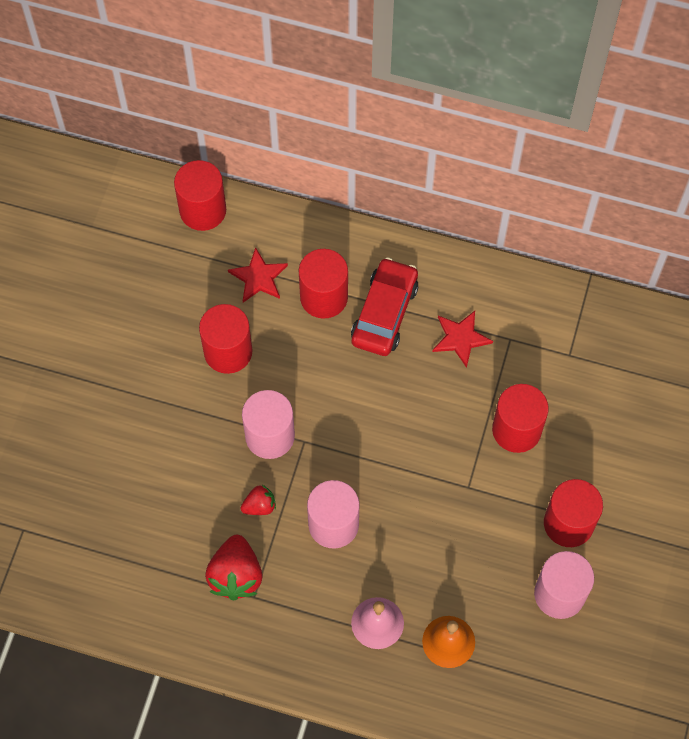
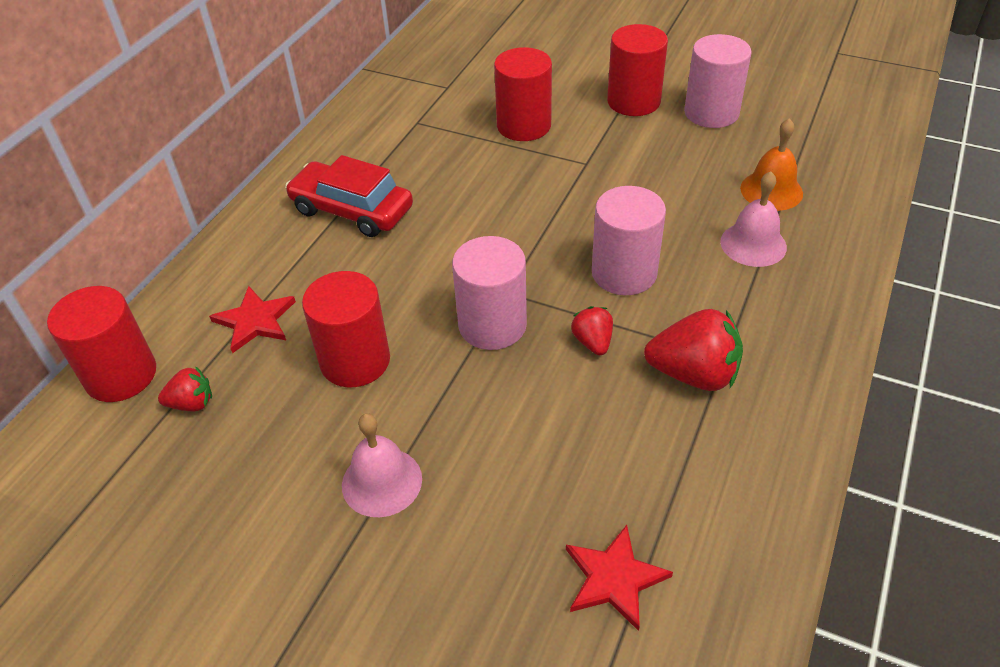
camera: 80 degrees left, 20 degrees down
(132, 389) = (382, 481): none -> pink bell
(183, 261) = (192, 403): none -> red strawberry
(324, 297) = (310, 260): red cylinder -> none
(460, 338) = (404, 155): red star -> red star (614, 578)

